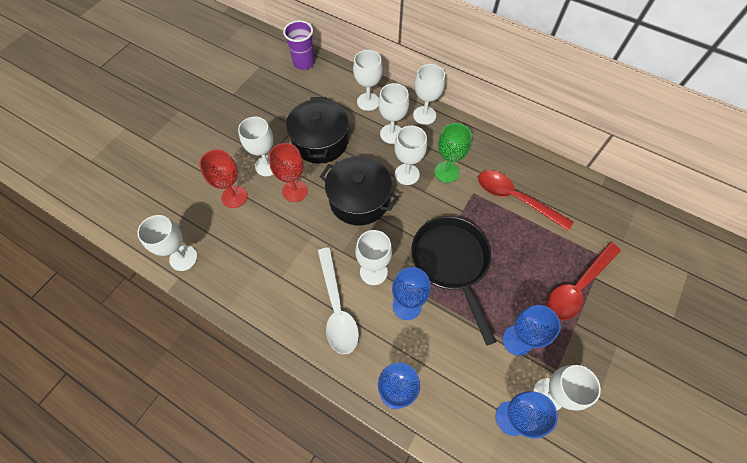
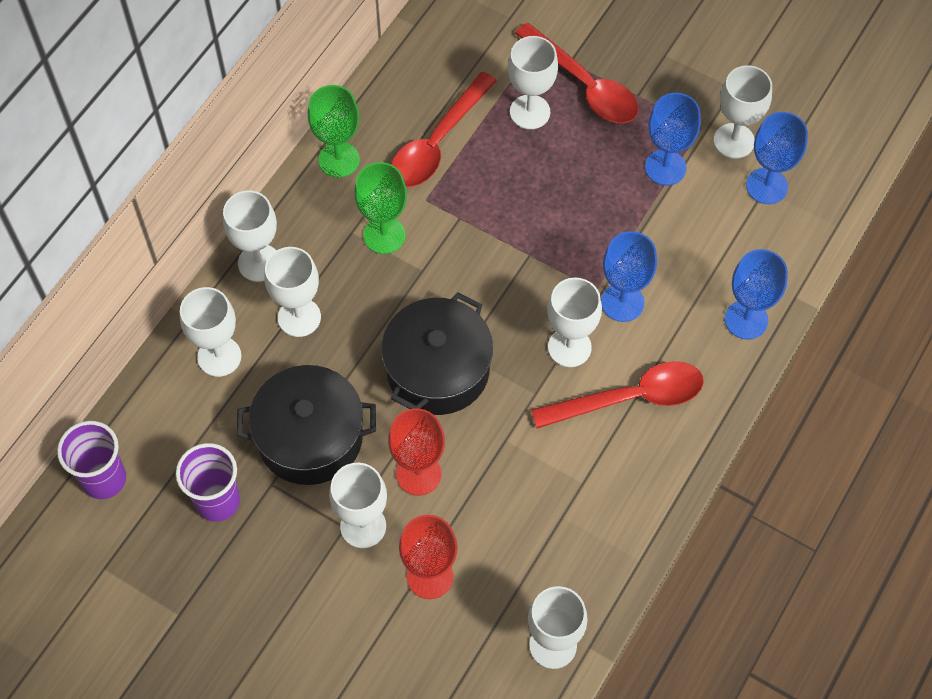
camera: 90 degrees left, 0 degrees up
(288, 105) = (217, 501): none -> purple cup
(337, 308) = (630, 398): white spoon -> red spoon
(407, 174) = (387, 295): white goblet -> white goblet (530, 112)
(451, 262) = (551, 239): black pan -> none
(495, 149) = (339, 160): none -> green goblet

